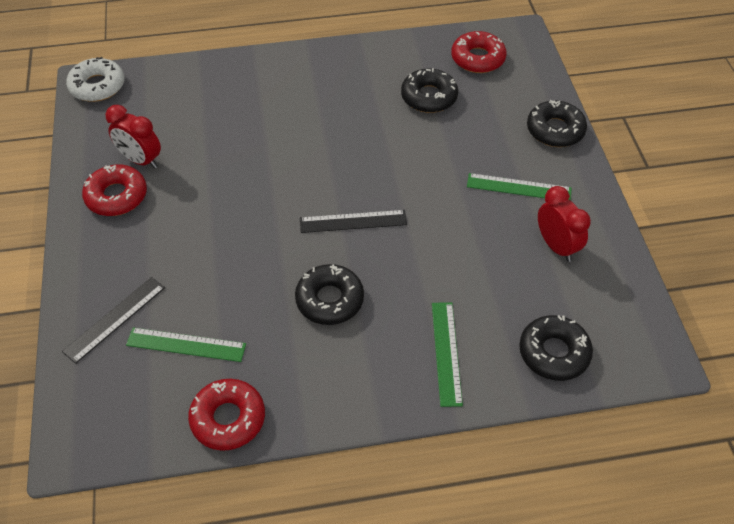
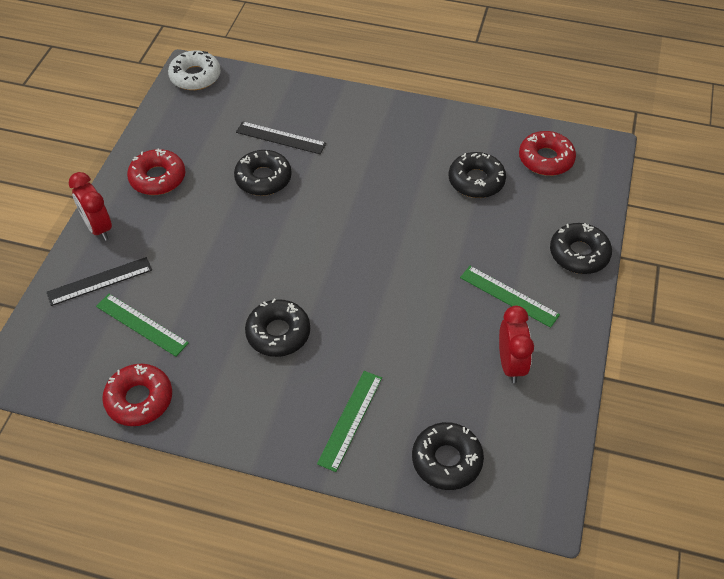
camera: 25 degrees right, 0 degrees up
(141, 160) = (194, 153): red clock -> red clock (98, 228)
(227, 160) = (263, 178): none -> black donut
(353, 221) = (339, 272): black ruler -> black ruler (280, 138)

